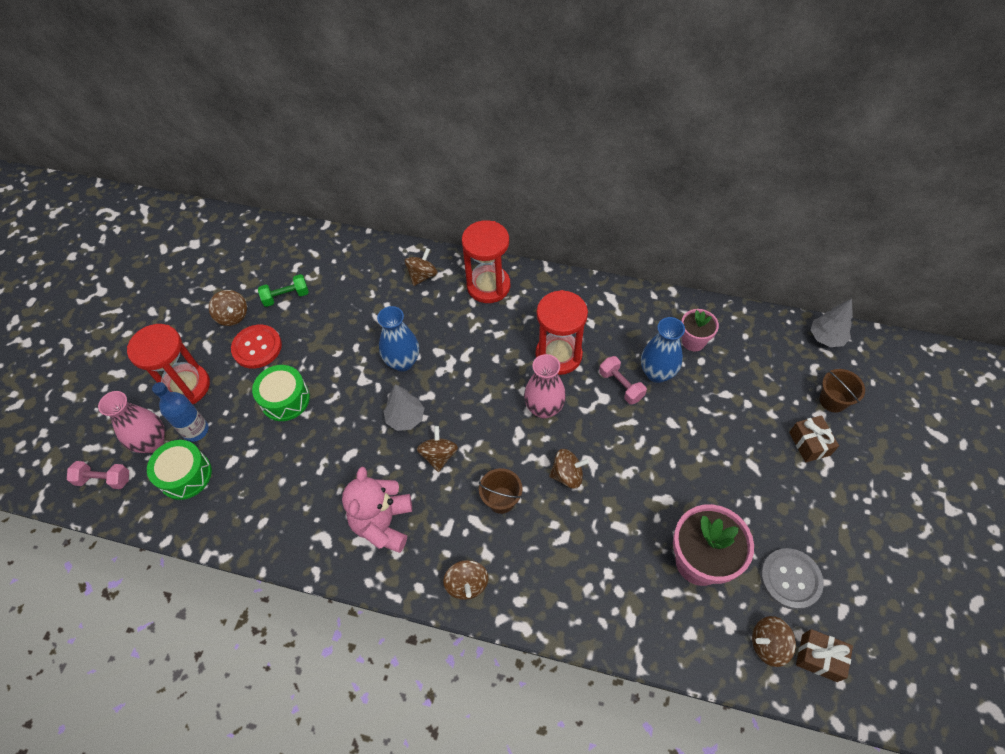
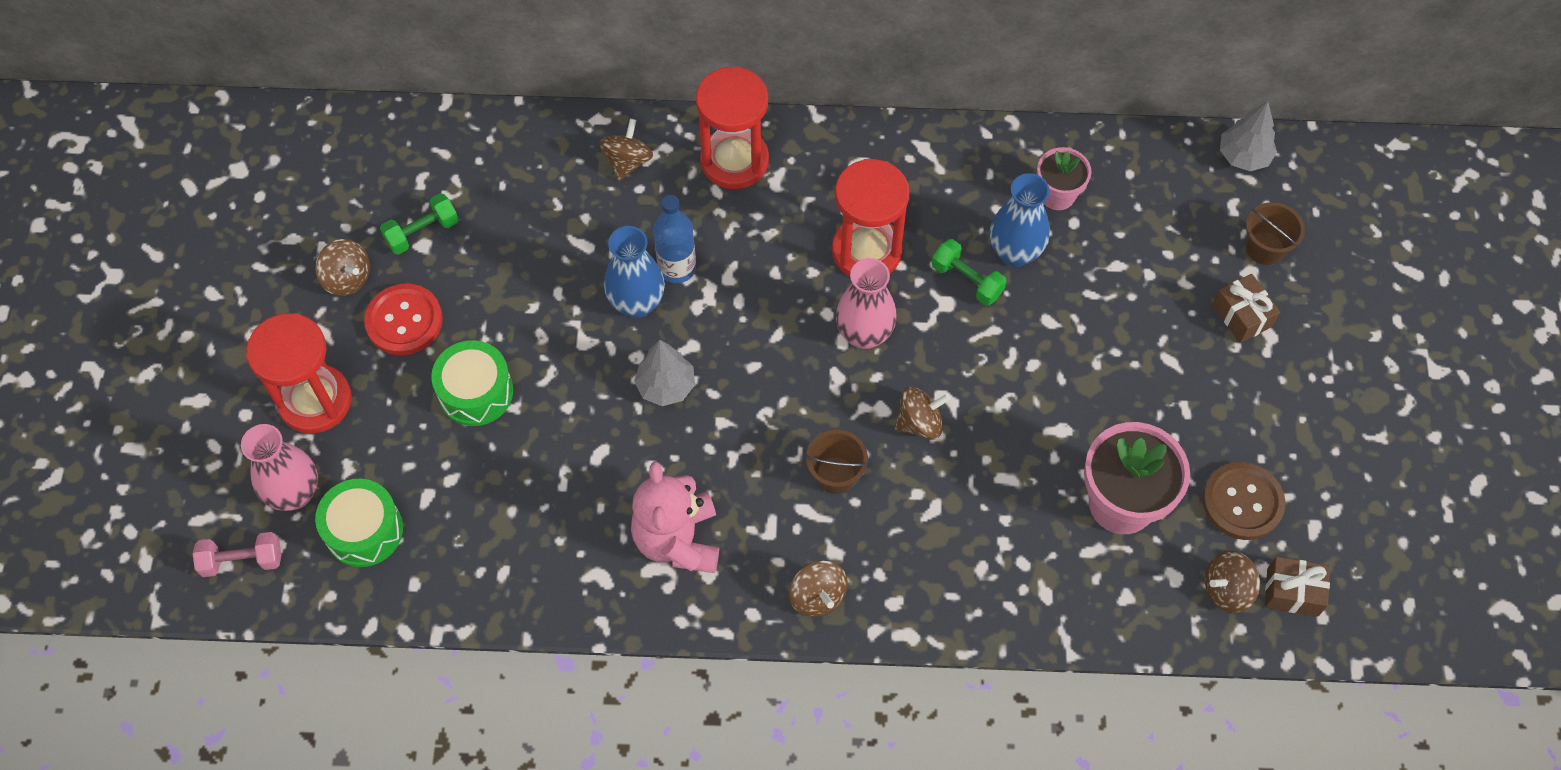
camera: 15 degrees left, 5 degrees up
(196, 430) = (355, 463): blue bottle -> blue bottle (677, 268)
(439, 455) = (730, 430): brown spinning top -> none
(621, 385) = (967, 280): pink dumbbell -> green dumbbell
(790, 579) = (1242, 502): grey button -> brown button

